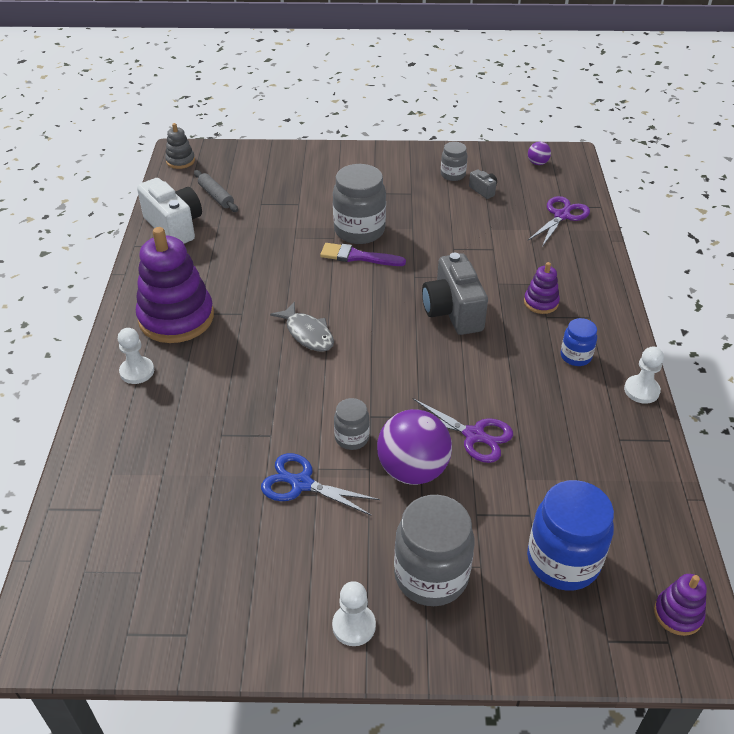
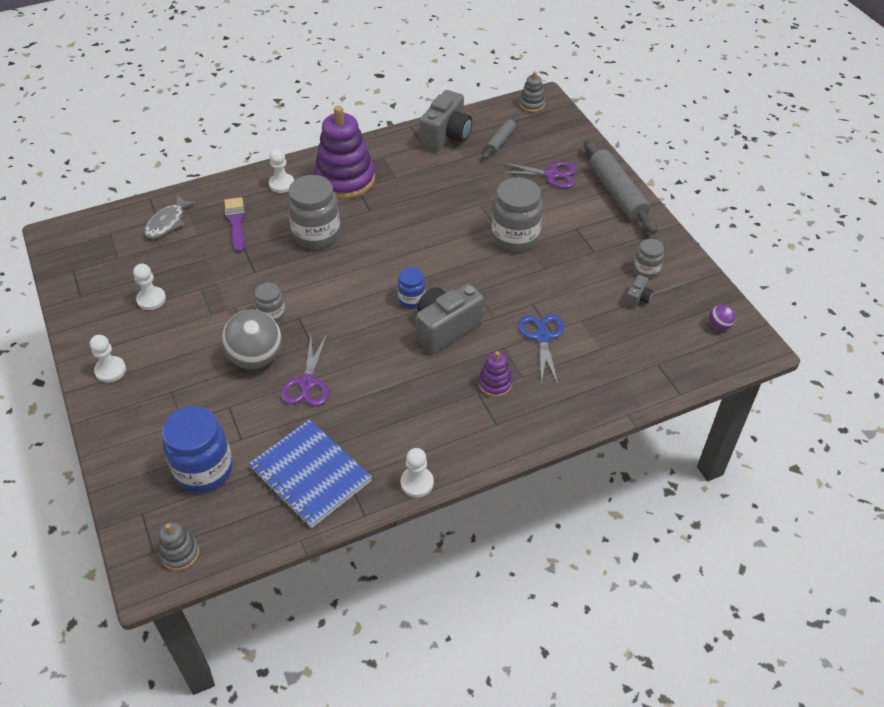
camera: 65 degrees right, 5 degrees up
(174, 226) = (446, 136): white camera -> grey camera
(250, 550) = (151, 299): none -> white pawn
(301, 484) = (217, 303): blue scissors -> blue scissors (542, 337)
(307, 333) = (368, 252): grey fish -> grey fish (168, 223)
(347, 157) = (617, 194): none -> grey rolling pin
(357, 257) = (479, 248): purple brush -> purple brush (236, 222)
(413, 470) = (256, 358): purple ball -> grey ball
(431, 576) = (163, 397): grey jar -> grey jar (316, 234)
(562, 216) = (640, 367): purple scissors -> purple scissors (551, 175)
(575, 356) = (436, 426): blue jar -> blue jar (411, 299)
(604, 468) = (310, 475): none -> blue notebook
(678, 614) = (180, 553): purple stacking toy -> grey stacking toy

